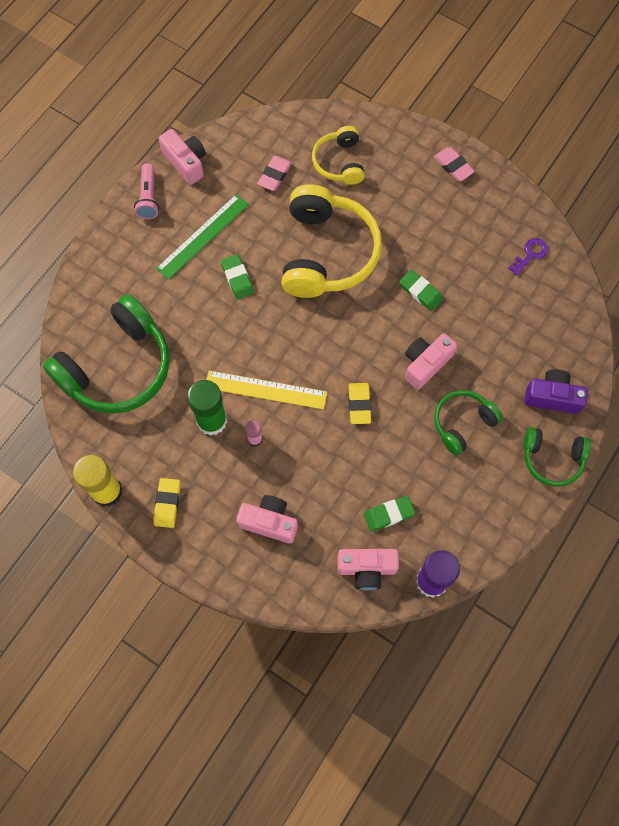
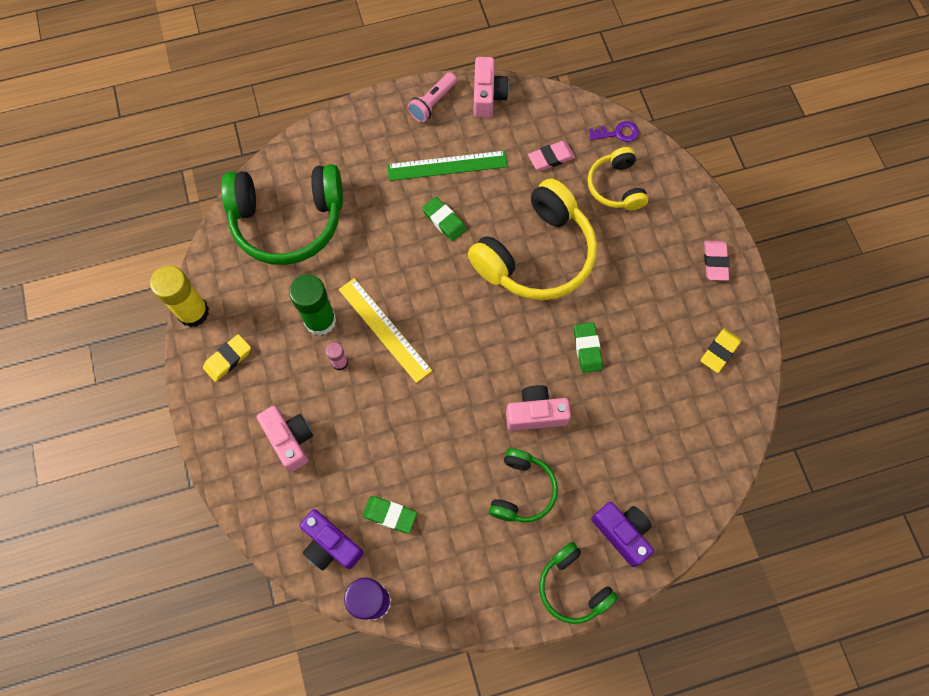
camera: 40 degrees right, 0 degrees up
(237, 278) = (444, 221): green eraser -> green eraser turned 60 degrees counterclockwise
(339, 162) = (616, 186): yellow headphones -> yellow headphones turned 45 degrees counterclockwise
(359, 404) = (449, 403): yellow eraser -> yellow eraser (719, 351)
(366, 569) = (331, 545): pink camera -> purple camera
(463, 423) = (522, 490): green headphones -> green headphones turned 105 degrees clockwise
(530, 254) = (716, 391): purple key -> purple key (618, 133)

